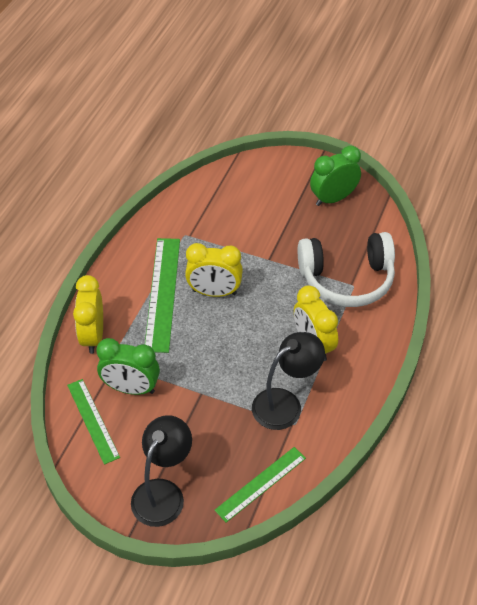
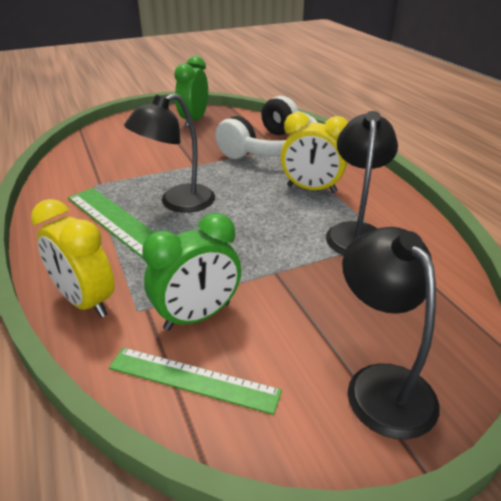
camera: 45 degrees left, 15 degrees down
(214, 292) = (177, 203): yellow clock -> black lamp
(261, 484) = (442, 299): green ruler -> none

